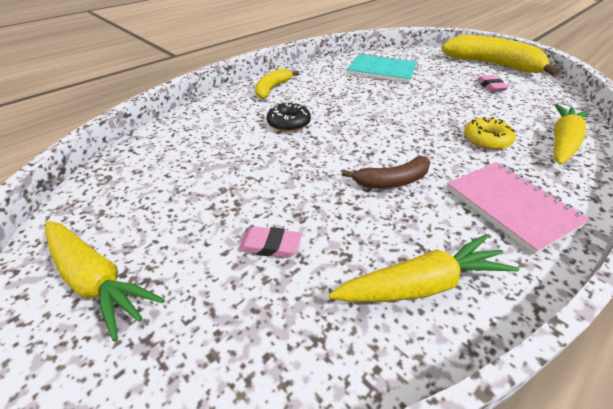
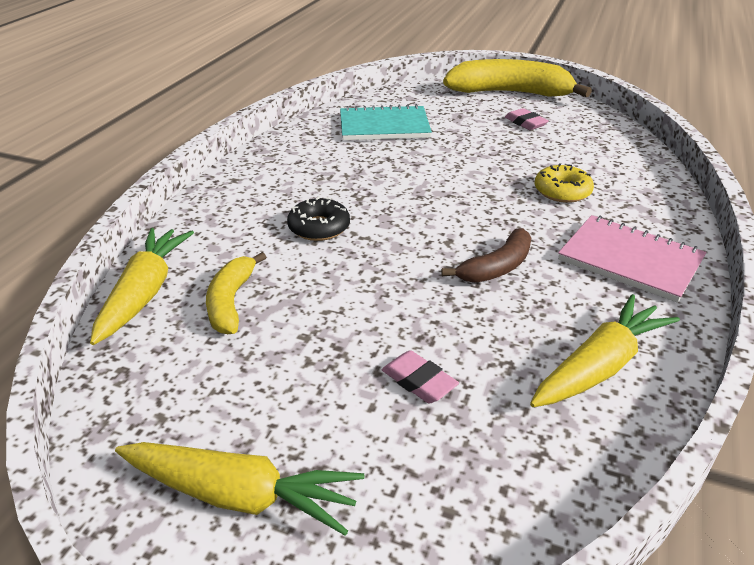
camera: 25 degrees left, 5 degrees down
(270, 246) = (419, 381): pink eraser -> pink eraser turned 60 degrees clockwise
(272, 88) = (255, 184): yellow banana -> yellow banana (231, 302)
(562, 142) = (636, 176): yellow carrot -> yellow carrot (145, 293)

